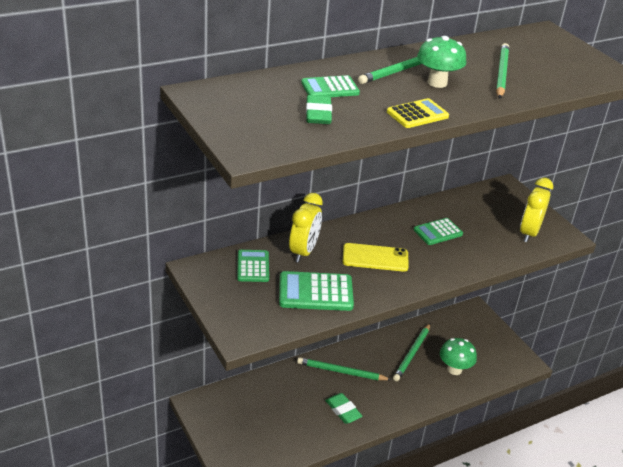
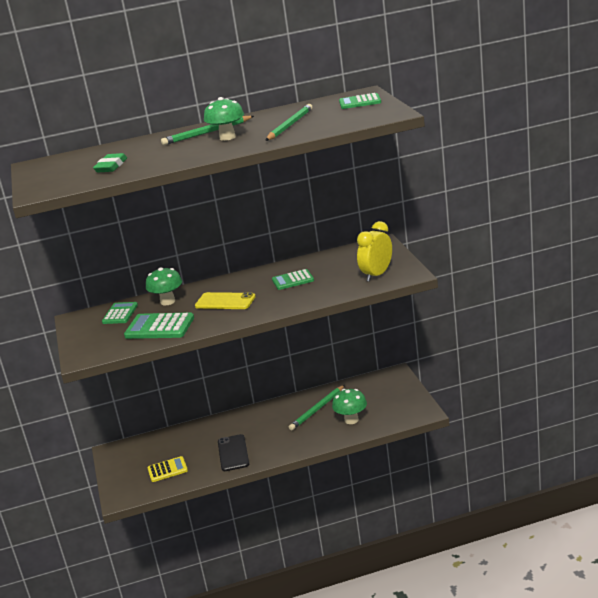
camera: 20 degrees right, 10 degrees down
(303, 252) = (167, 301): yellow clock -> green mushroom
(330, 88) = (136, 150): green calculator -> green calculator (360, 102)
(341, 372) = (245, 425): green pencil -> none
(343, 410) = (233, 453): green eraser -> black phone
(417, 114) = (189, 158): yellow calculator -> yellow calculator (167, 470)

